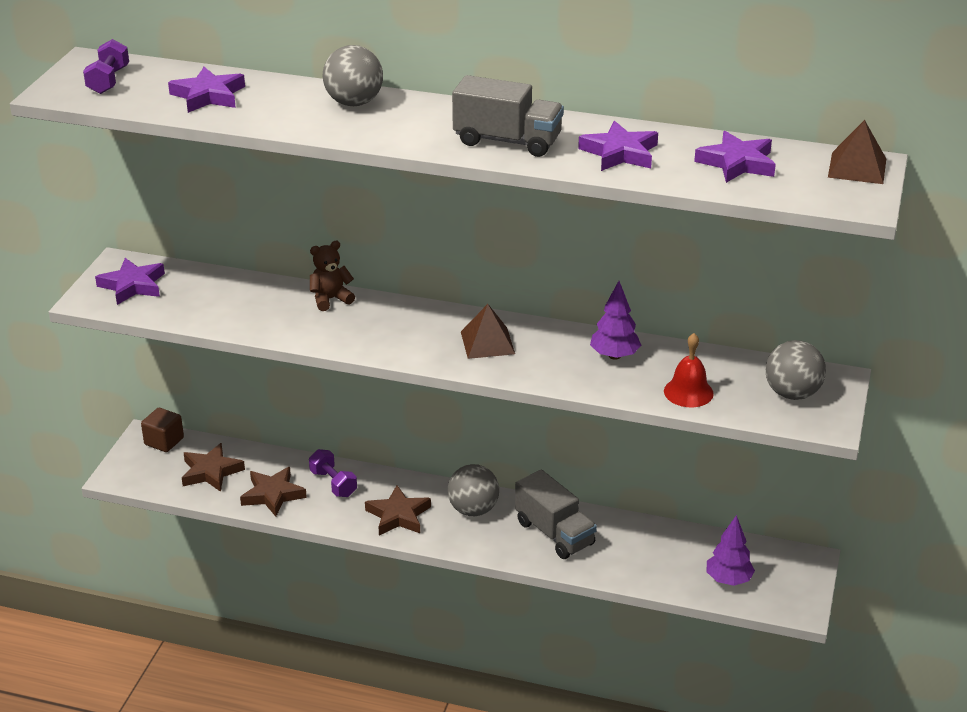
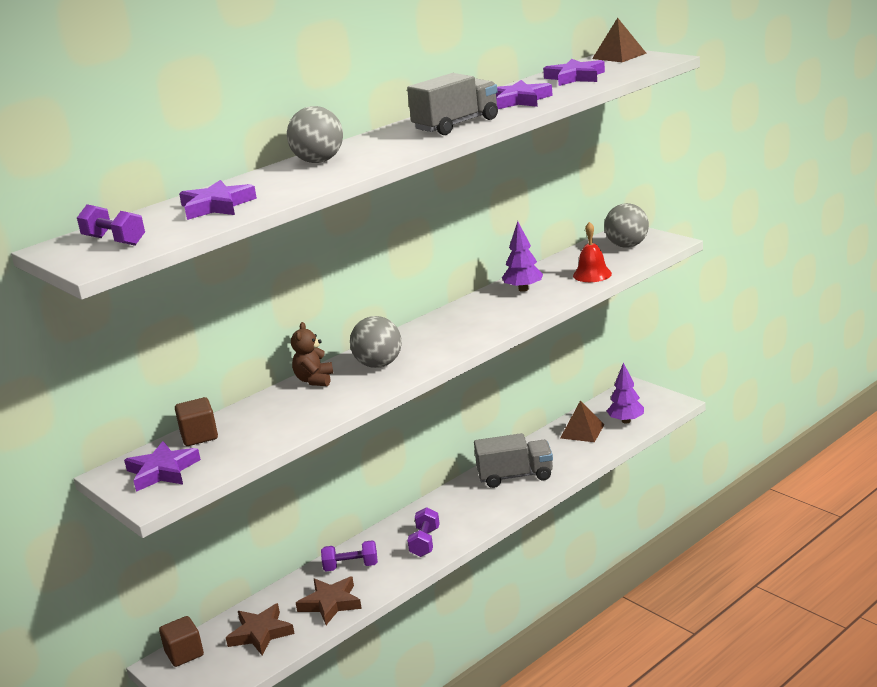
camera: 55 degrees left, 10 degrees down
(198, 279) = (199, 436): none -> brown cube
(398, 515) = (425, 542): brown star -> purple dumbbell
(473, 510) = (454, 505): grey ball -> grey ball (379, 365)
(487, 342) = (454, 329): brown pyramid -> brown pyramid (582, 431)

